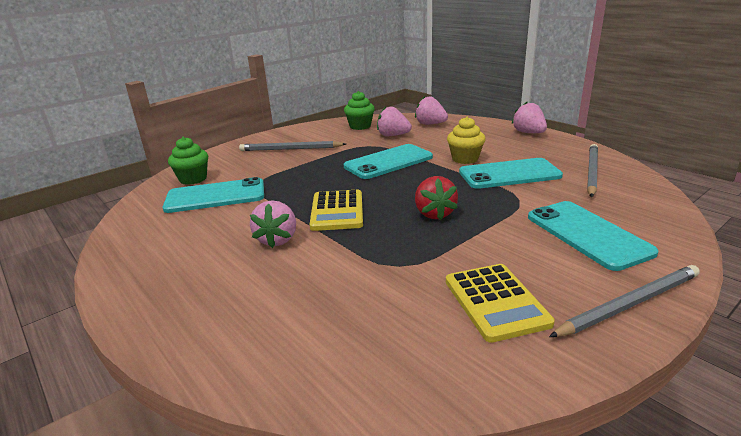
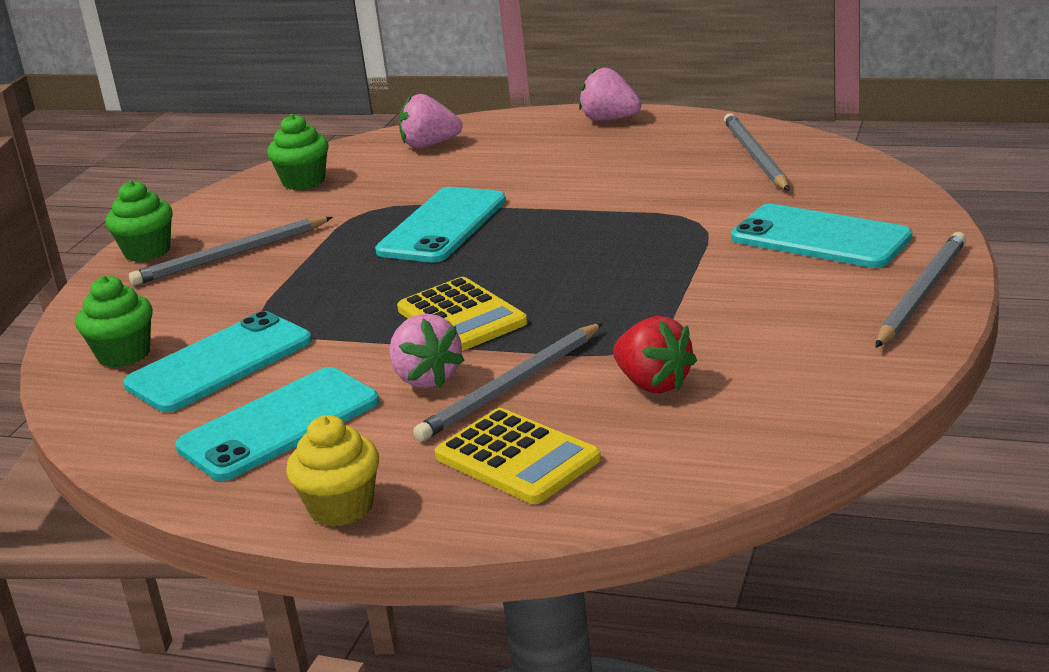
camera: 30 degrees left, 0 degrees up
(266, 138) = (147, 251): none -> green cupcake
(306, 262) = (511, 386): none -> grey pencil
(393, 135) = (389, 182): pink strawberry -> none
(434, 214) = (607, 275): red strawberry -> red strawberry (653, 384)
(465, 159) = (559, 187): yellow cupcake -> yellow cupcake (341, 508)
(496, 302) = (789, 340): yellow calculator -> yellow calculator (517, 458)
(509, 174) = (649, 191): turquoise phone -> turquoise phone (279, 425)

